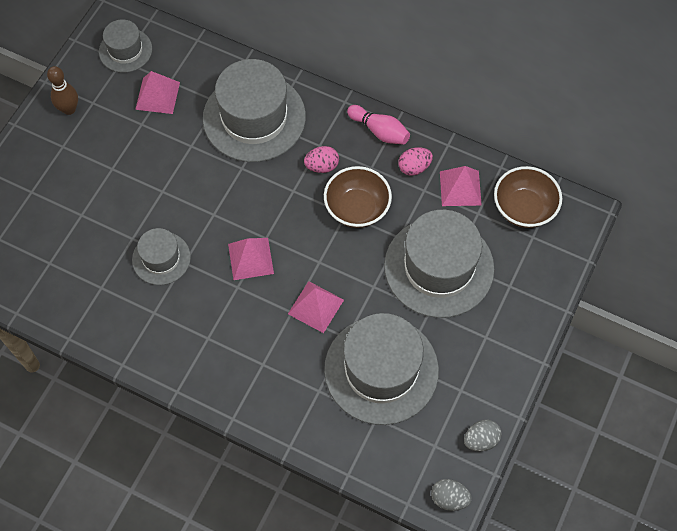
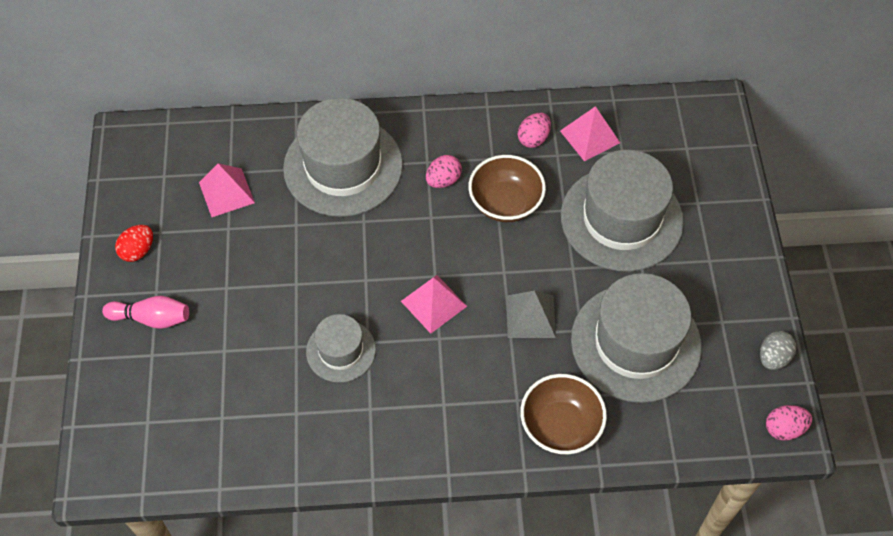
camera: 30 degrees left, 5 degrees down
(69, 109) = (138, 251): brown bowling pin -> red egg
(125, 50) = (161, 164): grey hat -> none
(315, 306) = (530, 316): pink pyramid -> grey pyramid
(379, 131) = (477, 121): pink bowling pin -> pink bowling pin (152, 318)
(449, 498) = (784, 428): grey egg -> pink egg
(524, 208) = (660, 126): brown bowl -> brown bowl (560, 426)

